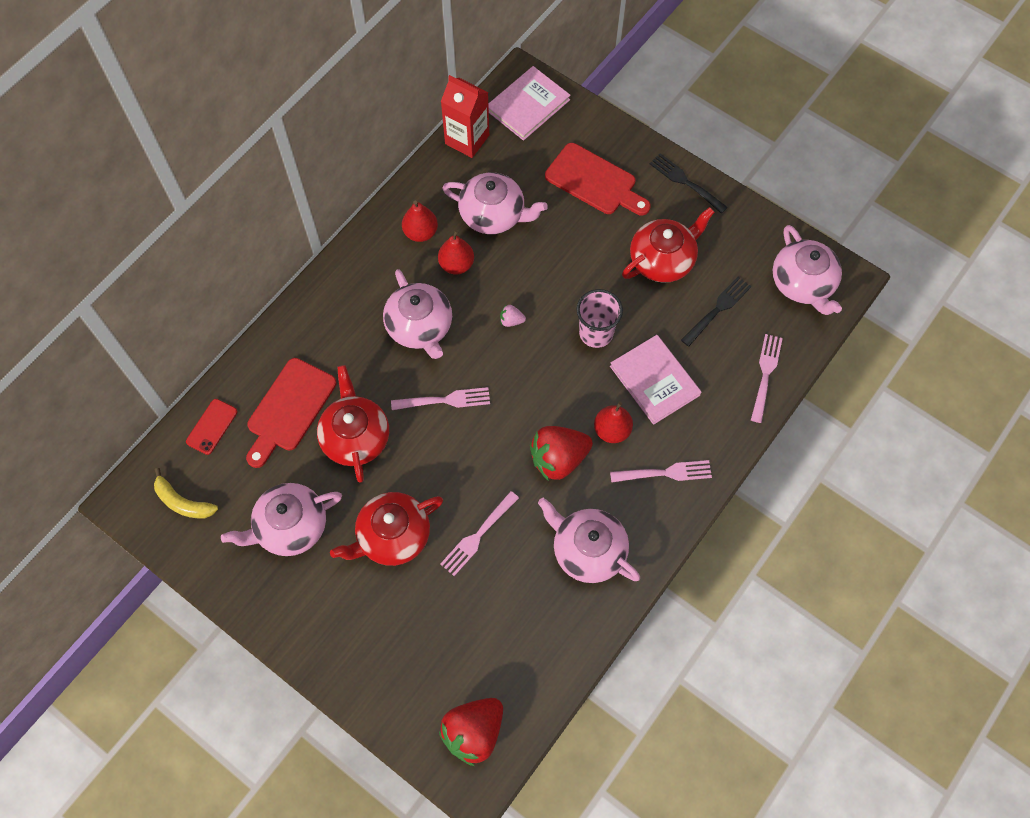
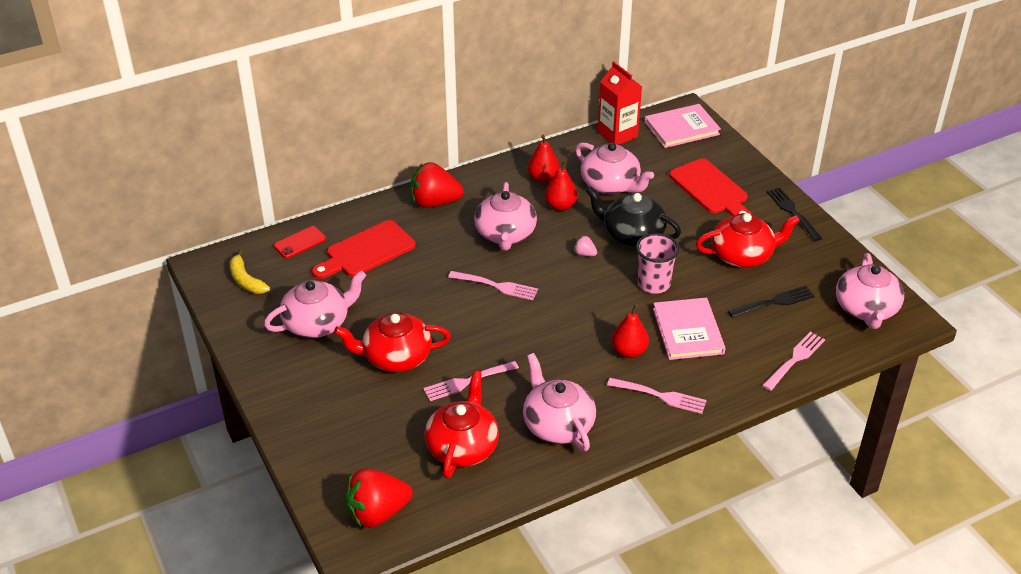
camera: 25 degrees right, 25 degrees down
(290, 526) = (317, 323): pink teapot -> pink teapot turned 150 degrees clockwise
(355, 436) = (408, 284): red teapot -> red teapot (462, 446)
(545, 275) = (632, 234): none -> black teapot
(558, 459) = (569, 355): red strawberry -> red strawberry (434, 202)

